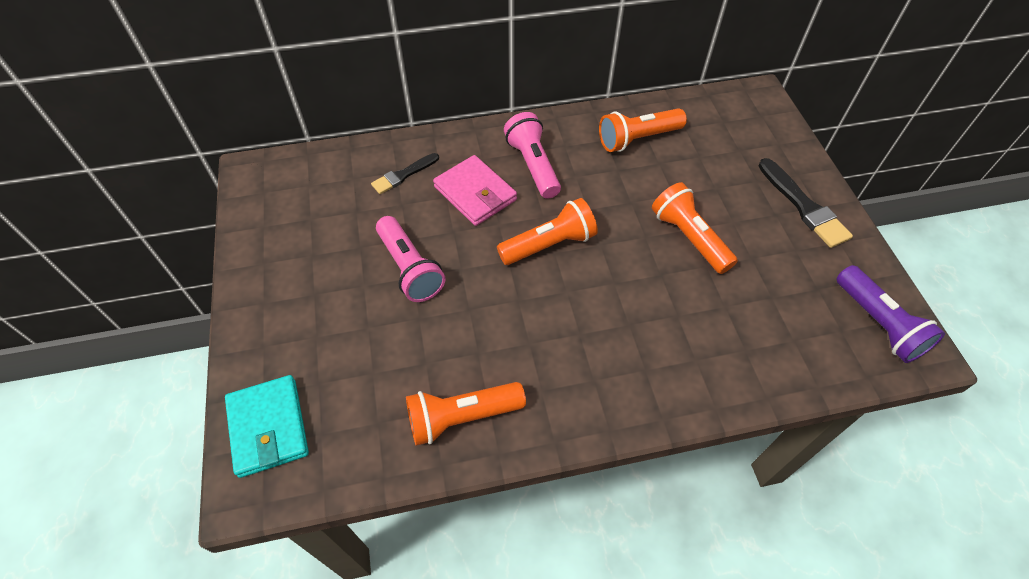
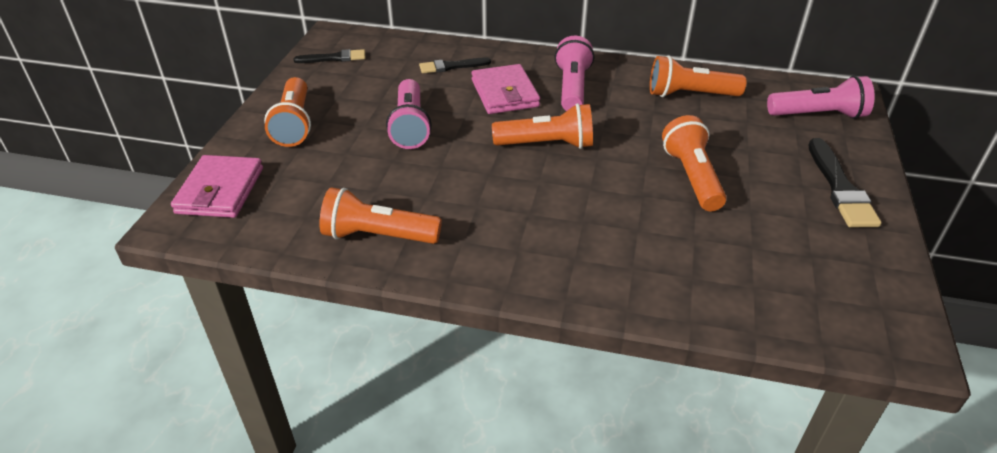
camera: 25 degrees right, 15 degrees down
(268, 427) = (220, 191): turquoise wallet -> pink wallet
(274, 203) = (334, 58): none -> black brush
(289, 309) = (294, 124): none -> orange flashlight
(750, 128) = (818, 115): none -> pink flashlight
(878, 324) = (866, 305): purple flashlight -> none

